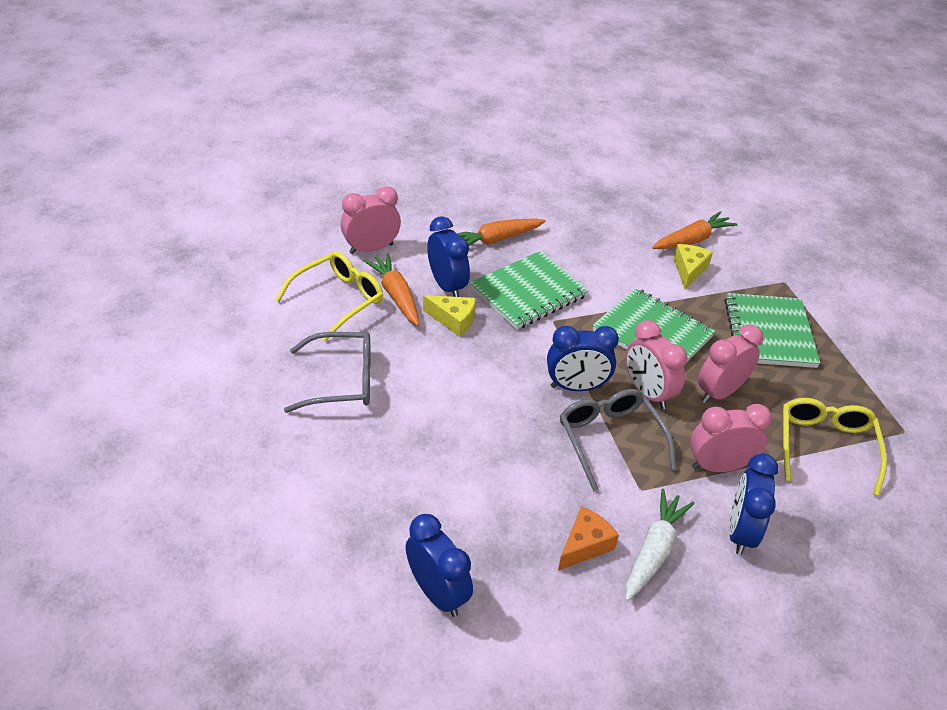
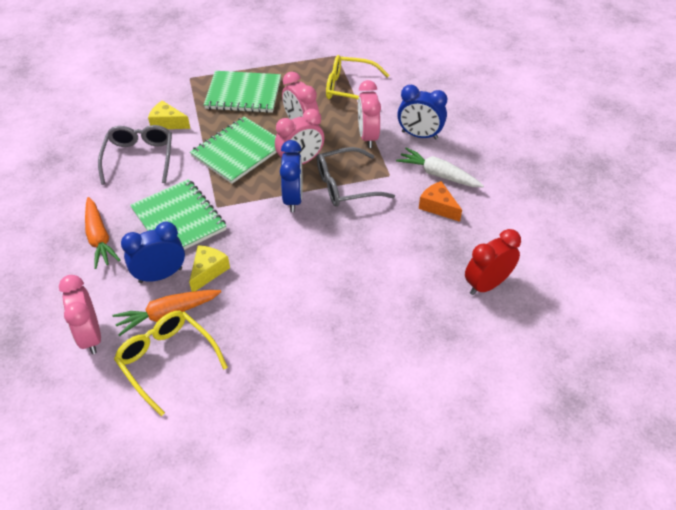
camera: 85 degrees left, 5 degrees up
(343, 381) = (279, 351): grey glasses -> grey glasses (139, 157)
(437, 593) = (487, 284): blue clock -> red clock
(692, 240) = (129, 116): orange carrot -> none

